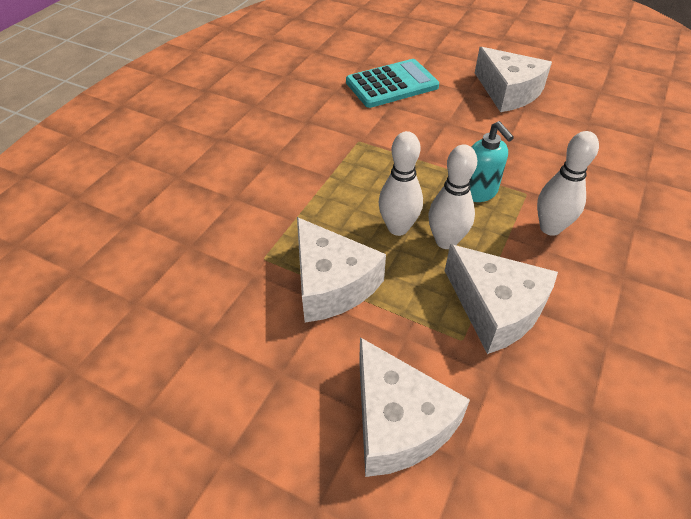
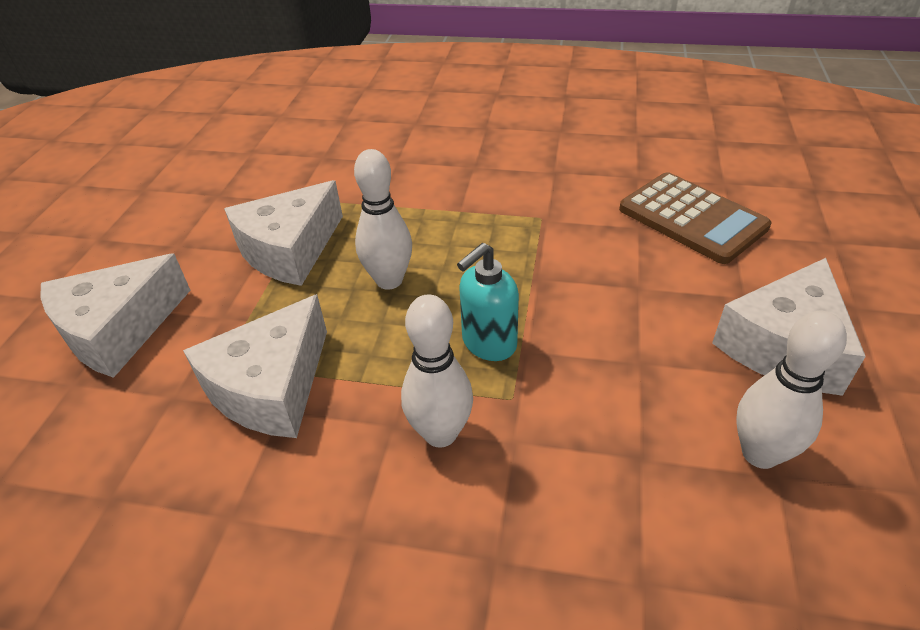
camera: 75 degrees right, 5 degrees down
(392, 84) = (692, 218): turquoise calculator -> brown calculator
(446, 241) = (378, 325): white bowling pin -> white bowling pin (760, 453)

